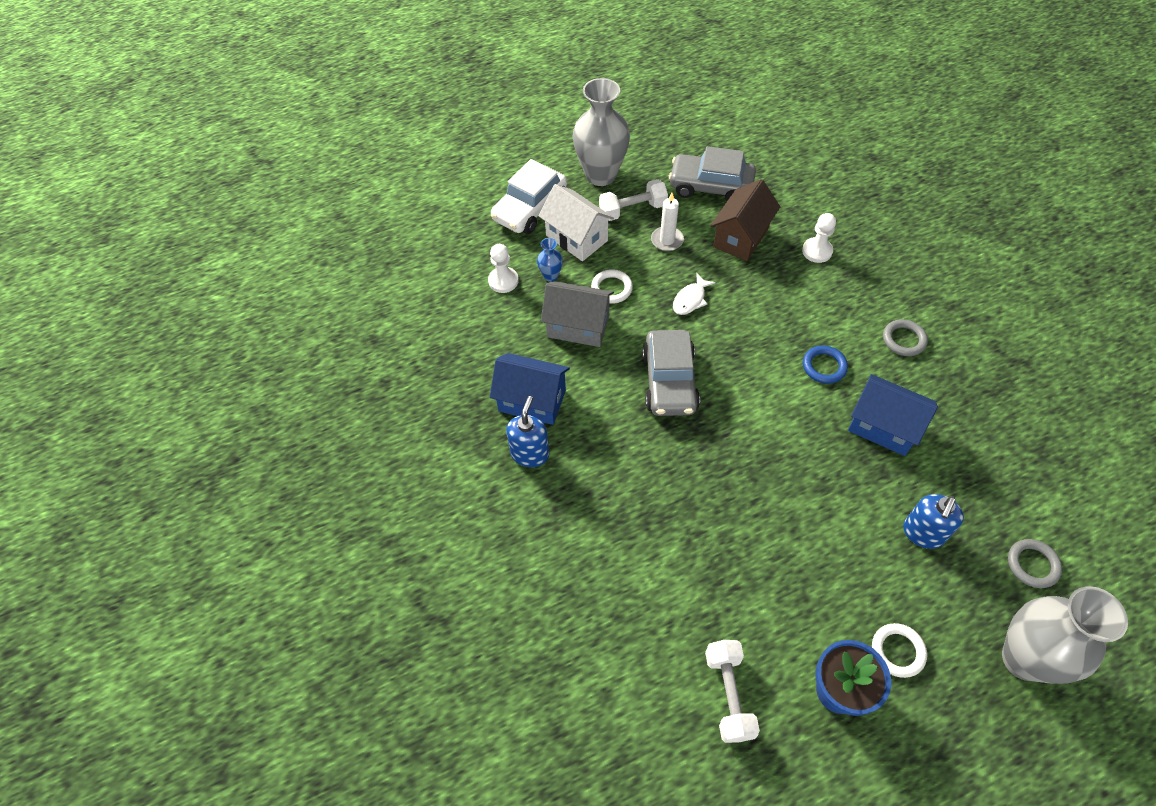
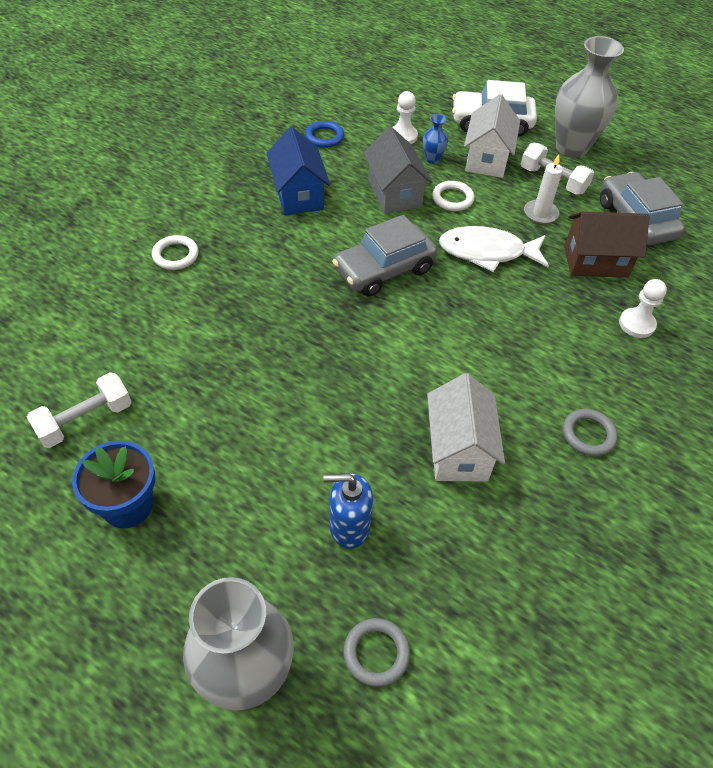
camera: 55 degrees right, 5 degrees down
(530, 453) = (247, 212): blue soap dispenser -> none
(690, 299) = (487, 252): white fish -> white fish, size x1.80
(824, 366) = (494, 376): blue ring -> blue ring (324, 137)
(883, 427) = (458, 450): blue house -> white house
(897, 651) = (195, 544): white ring -> white ring (175, 255)

